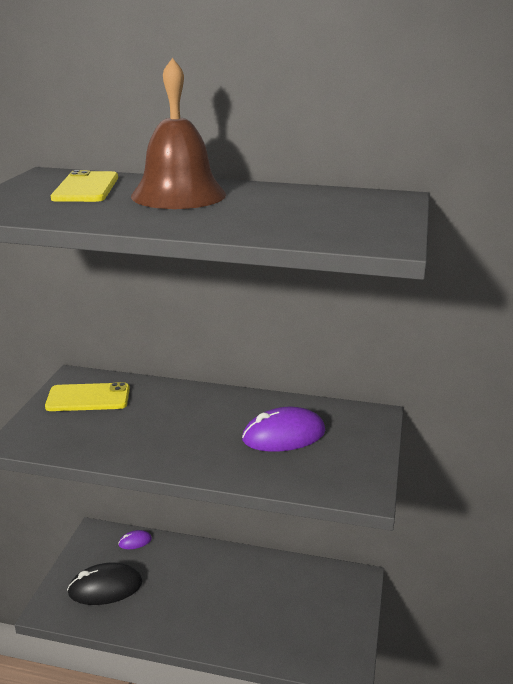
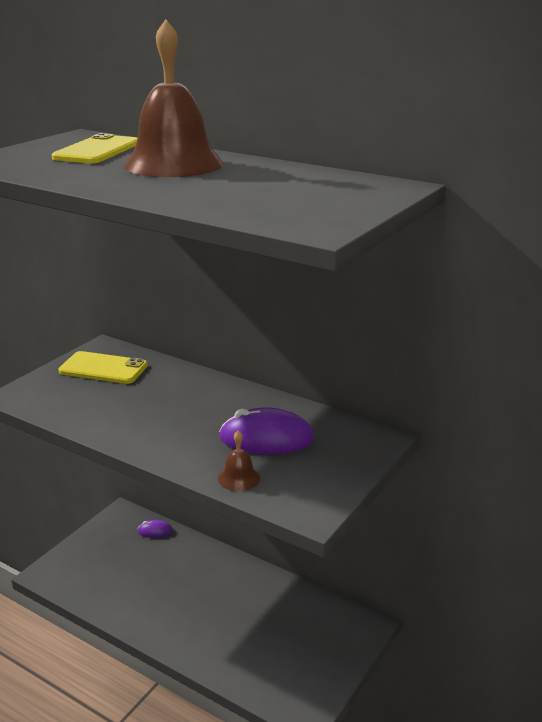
camera: 20 degrees right, 0 degrees up
(105, 587) = (106, 567): black mouse -> none
(285, 476) = (239, 478): none -> brown bell

